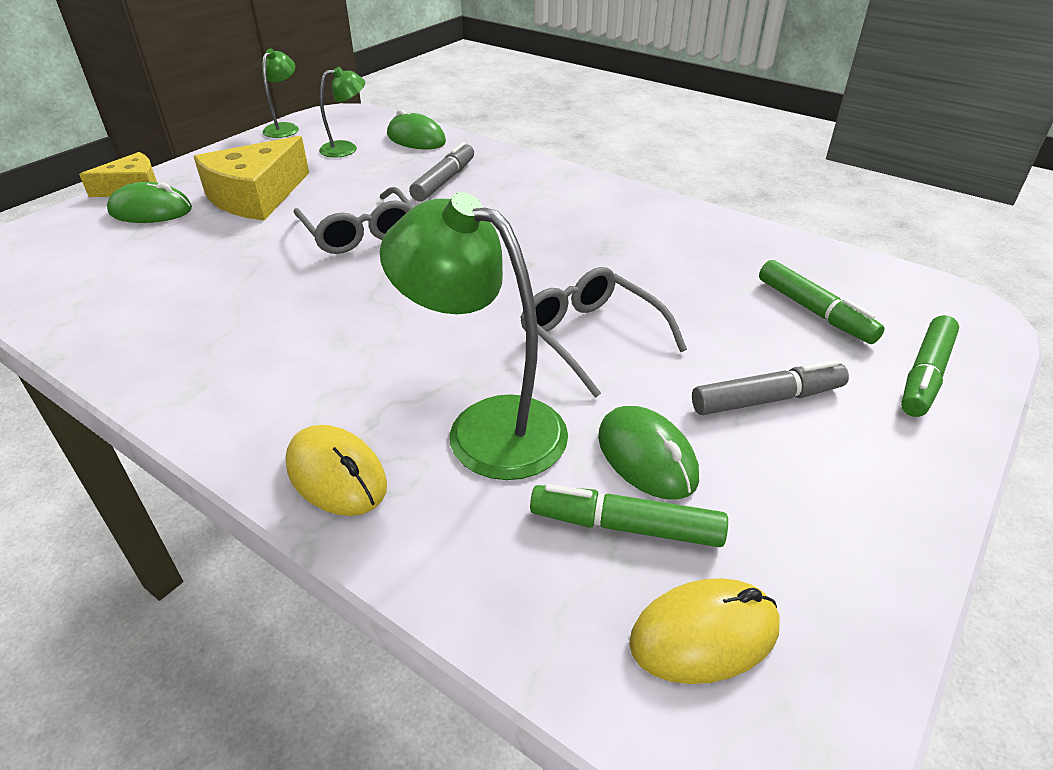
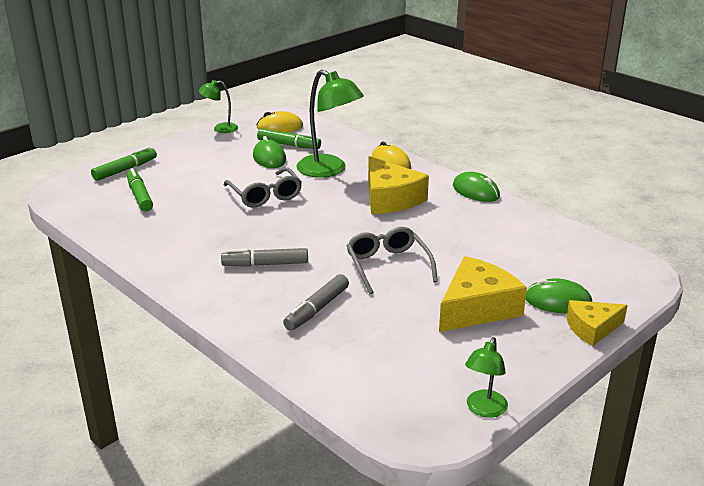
camera: 170 degrees left, 10 degrees down
(346, 149) = (407, 363): green lamp -> green lamp (220, 129)
(347, 354) = (390, 199): none -> yellow cheese
(416, 139) = (334, 372): green mouse -> green mouse (476, 191)
(767, 399) = (204, 168): grey marker -> grey marker (265, 264)

